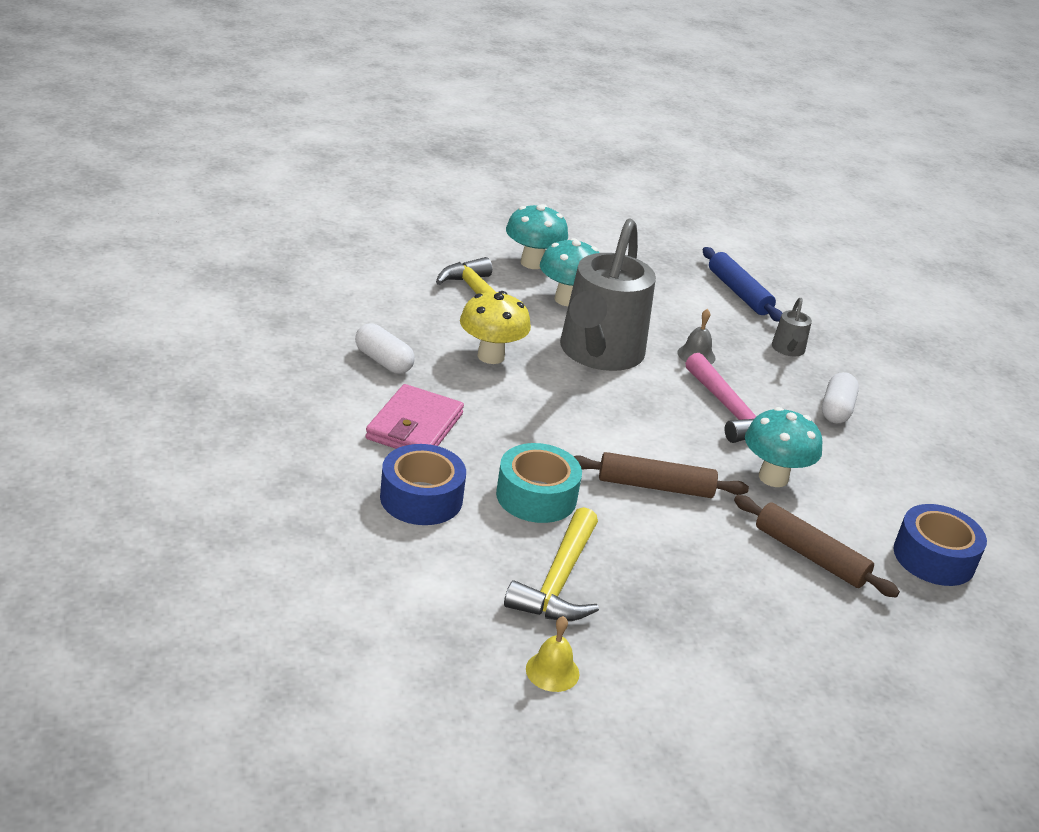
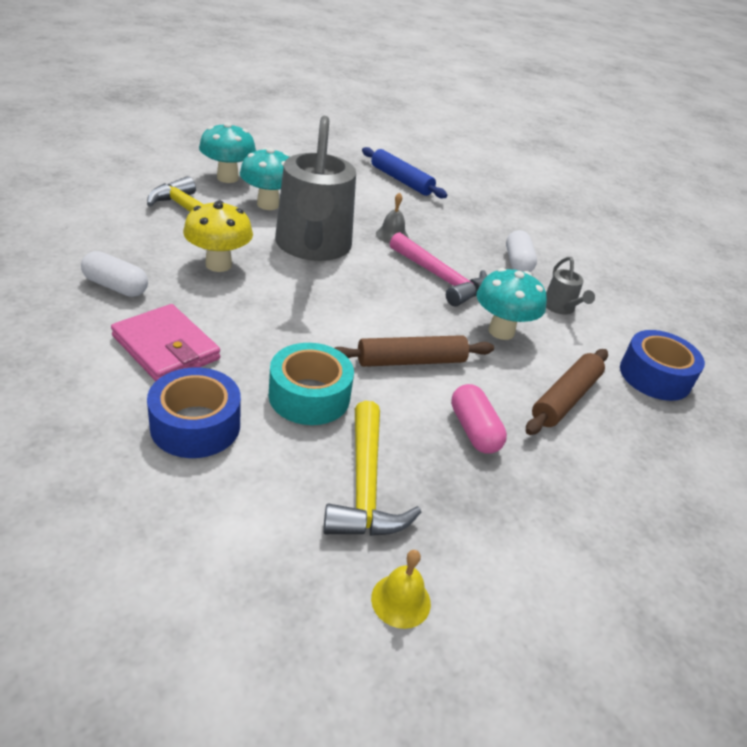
camera: 20 degrees left, 5 degrees up
(414, 426) = (166, 348): pink wallet -> pink wallet turned 45 degrees counterclockwise
(690, 561) = (474, 430): none -> pink capsule
(788, 350) = (459, 220): grey watering can -> grey watering can (561, 308)
(810, 556) = (565, 398): brown rolling pin -> brown rolling pin turned 75 degrees counterclockwise

